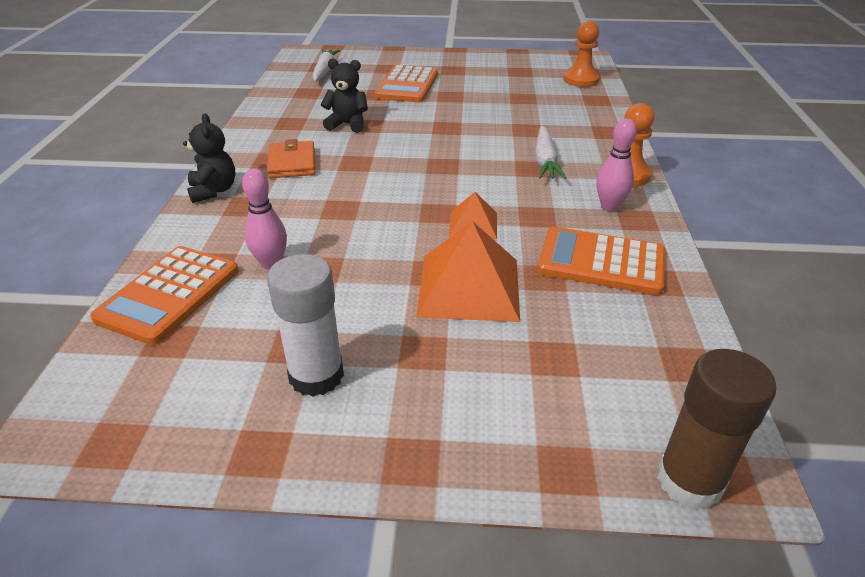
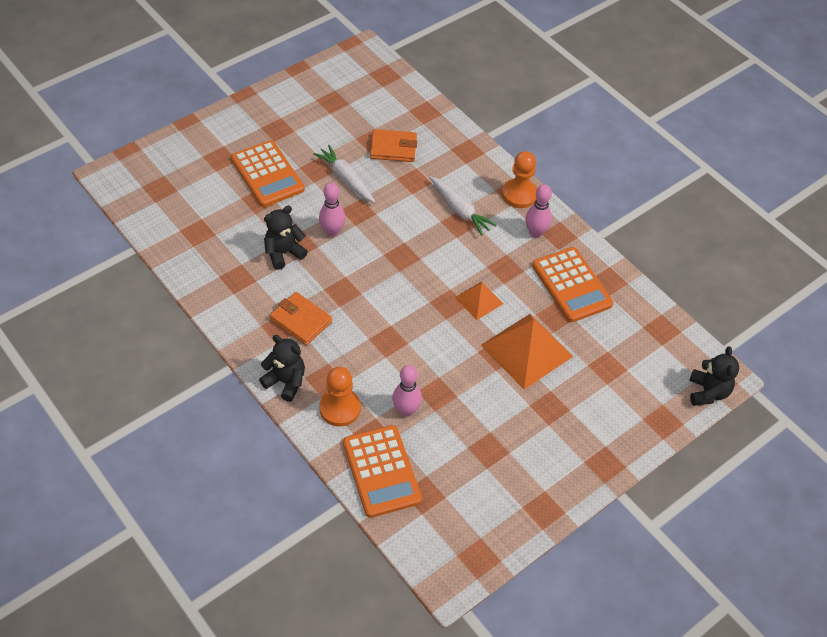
camera: 45 degrees left, 15 degrees up
(316, 375) = (519, 457): white glue stick -> none
(325, 71) = (172, 193): white carrot -> white carrot (346, 178)
(406, 129) = (332, 231): none -> pink bowling pin
(535, 107) = (393, 148): none -> orange wallet
(581, 80) = (390, 89): orange pawn -> orange pawn (340, 408)
(601, 262) = (571, 285): orange calculator -> orange calculator turned 90 degrees counterclockwise
(689, 481) = (707, 392): brown glue stick -> black teddy bear

